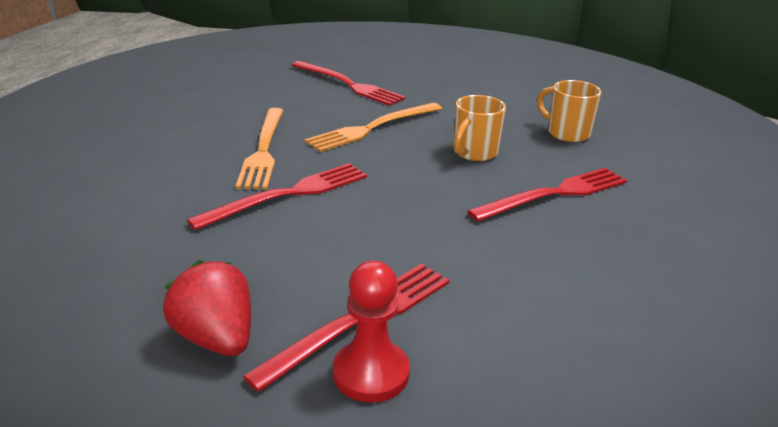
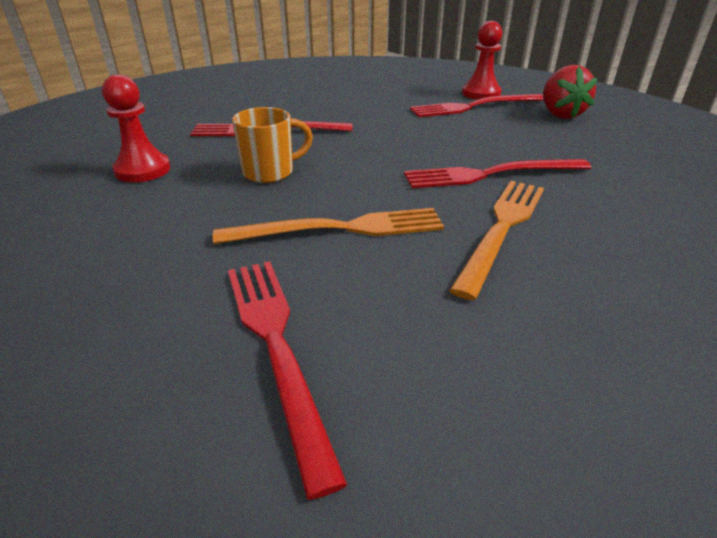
camera: 150 degrees left, 5 degrees up
(567, 133) = (143, 170): orange mug -> red pawn

